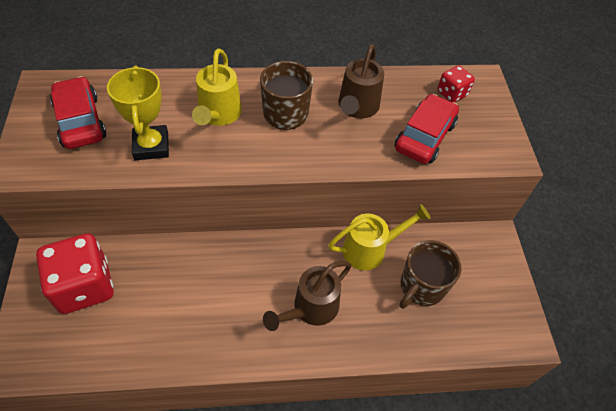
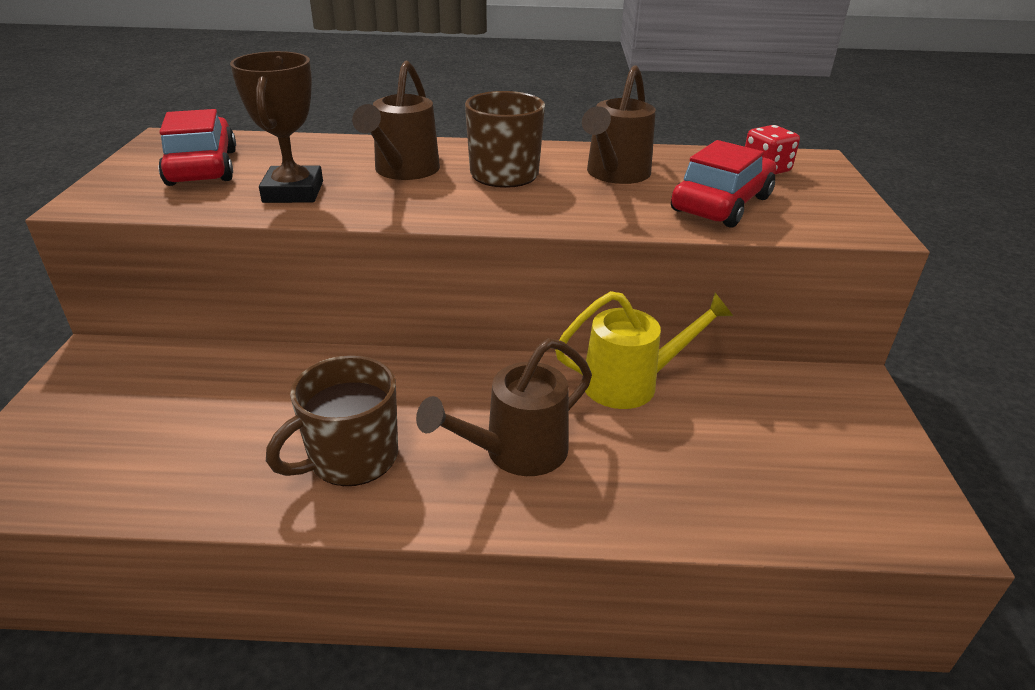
camera: 10 degrees right, 20 degrees down
(84, 286) = (144, 394): red dice -> none
(151, 146) = (293, 192): yellow trophy -> brown trophy
(218, 115) = (403, 171): yellow watering can -> brown watering can
(421, 287) = (721, 438): brown mug -> brown mug (351, 458)

